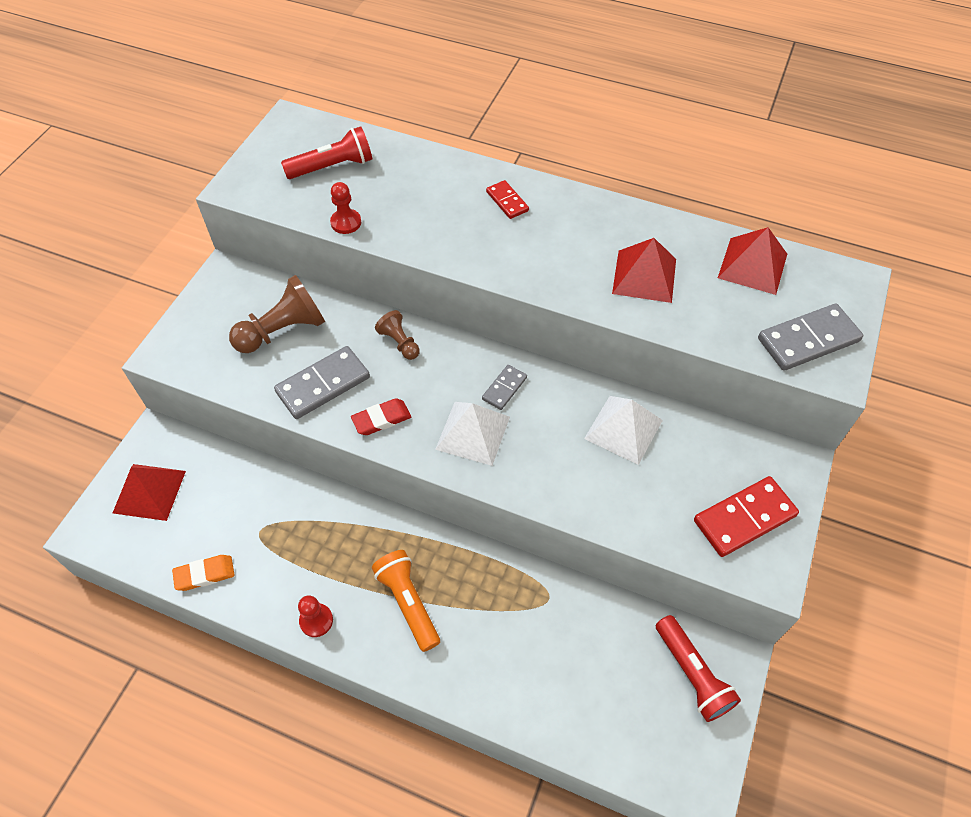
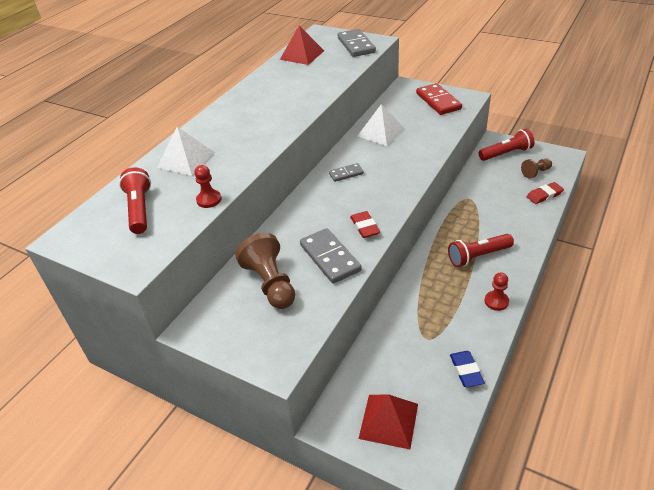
camera: 80 degrees left, 15 degrees down
(205, 574) = (466, 371): orange eraser -> blue eraser
(399, 342) = (298, 219): brown pawn -> brown pawn (536, 172)
(408, 603) = (478, 256): orange flashlight -> red flashlight
(472, 433) = (379, 187): white pyramid -> white pyramid (186, 160)
(504, 388) = (346, 174): grey domino -> grey domino turned 60 degrees counterclockwise
(507, 201) = (218, 129): red domino -> none
(566, 728) = (544, 195): none -> red eraser
(644, 276) = (300, 85): red pyramid -> none

